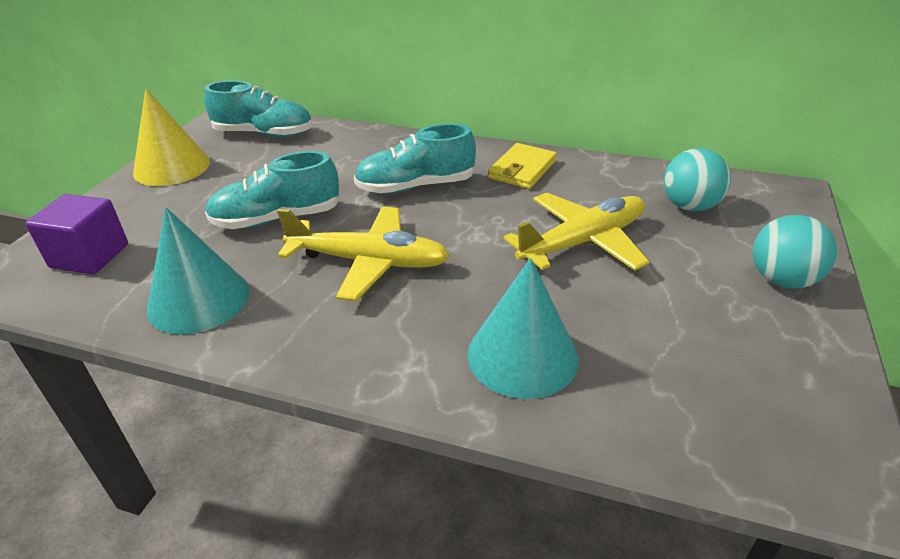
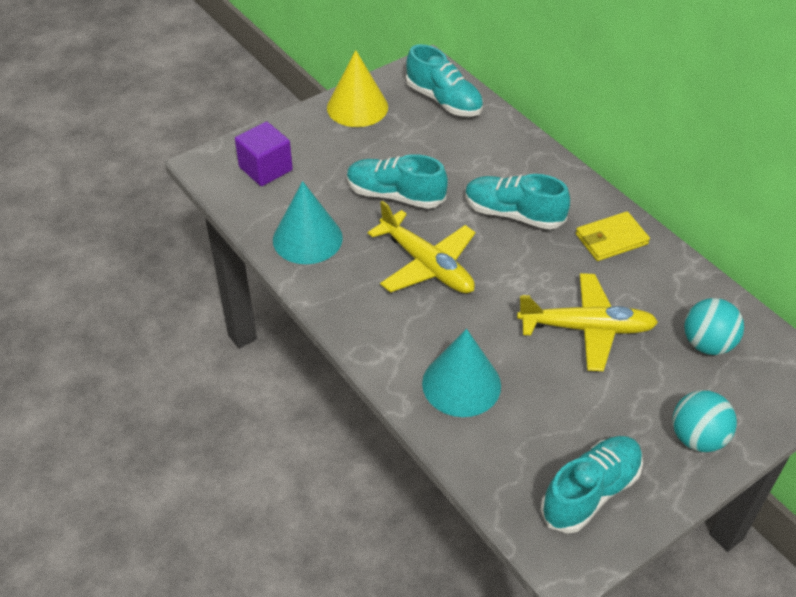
camera: 35 degrees right, 10 degrees up
(771, 387) = (590, 492): none -> turquoise shoe

